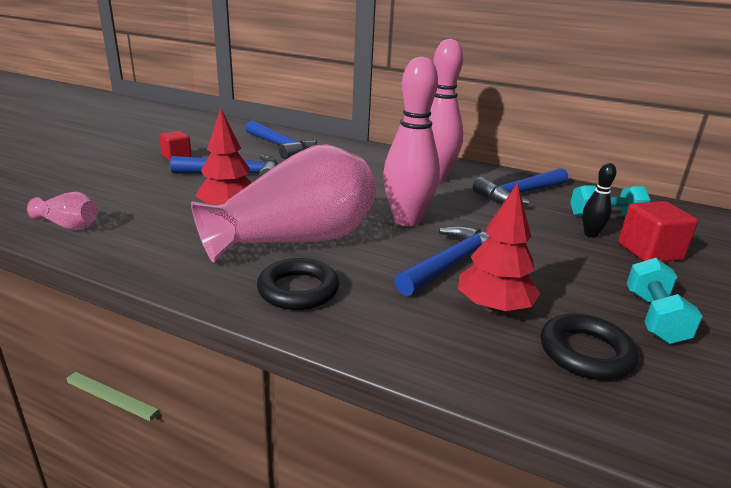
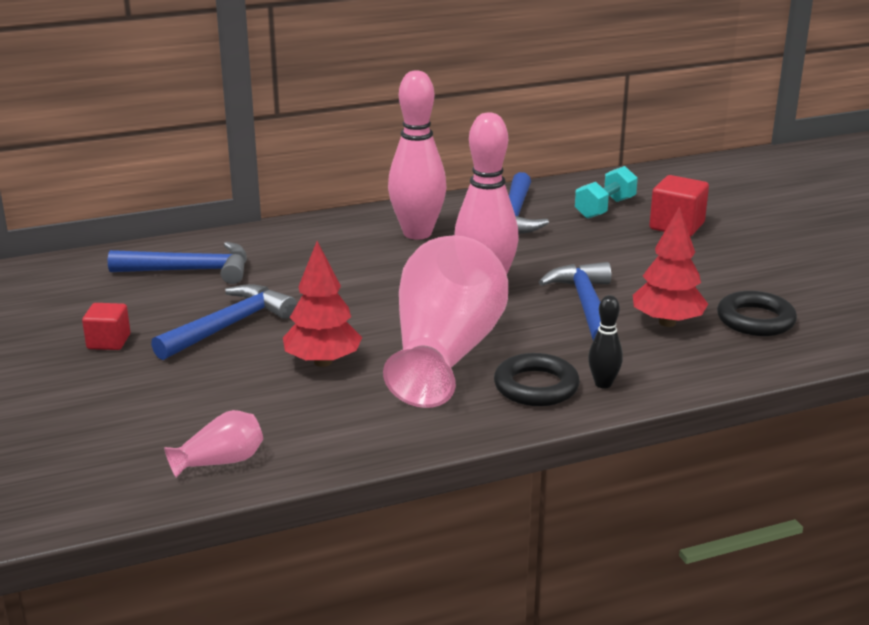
camera: 45 degrees left, 0 degrees up
(590, 234) = (622, 230): black bowling pin -> black bowling pin (603, 384)
(654, 317) = (750, 276): turquoise dumbbell -> none

